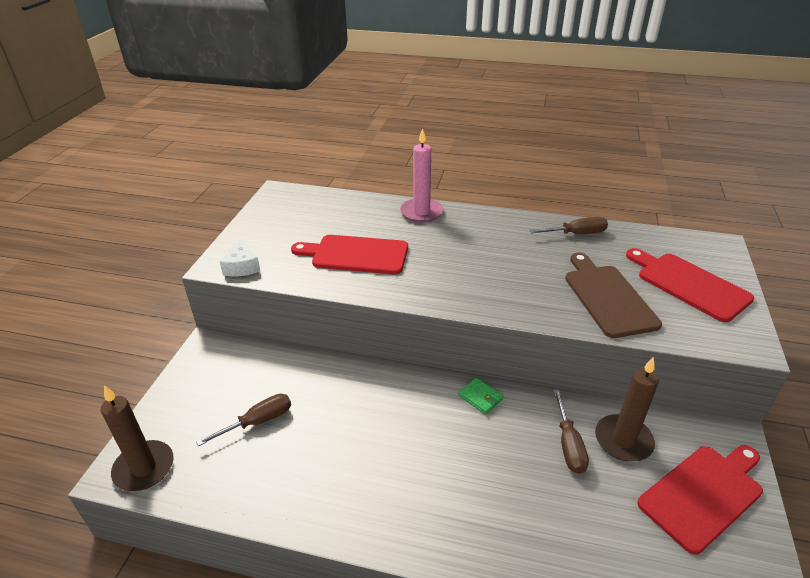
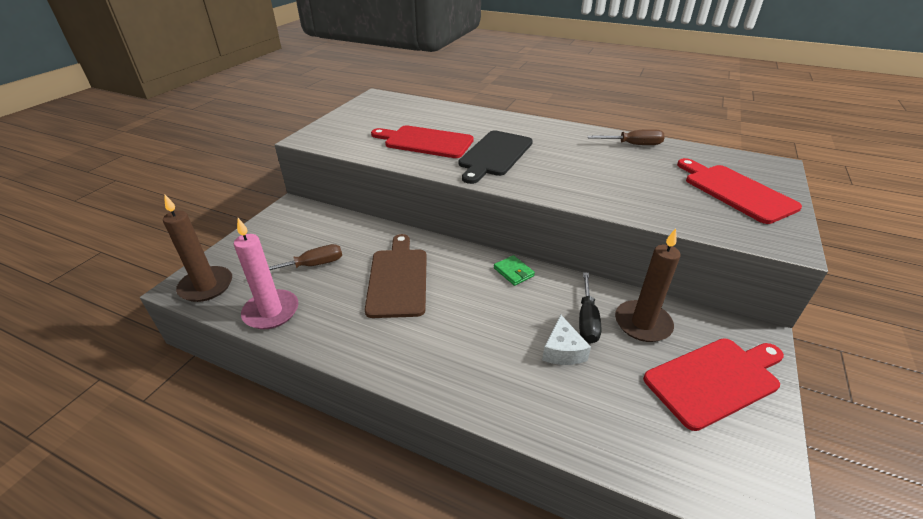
camera: 10 degrees right, 0 degrees up
(242, 267) = (326, 141): white cheese -> white cheese (562, 350)
(421, 212) = (494, 118): pink candle -> pink candle (271, 312)
(437, 265) = (495, 155): none -> black cutting board
(568, 444) = (587, 319): brown screwdriver -> black screwdriver
(607, 297) = (649, 193): brown cutting board -> brown cutting board (398, 279)

